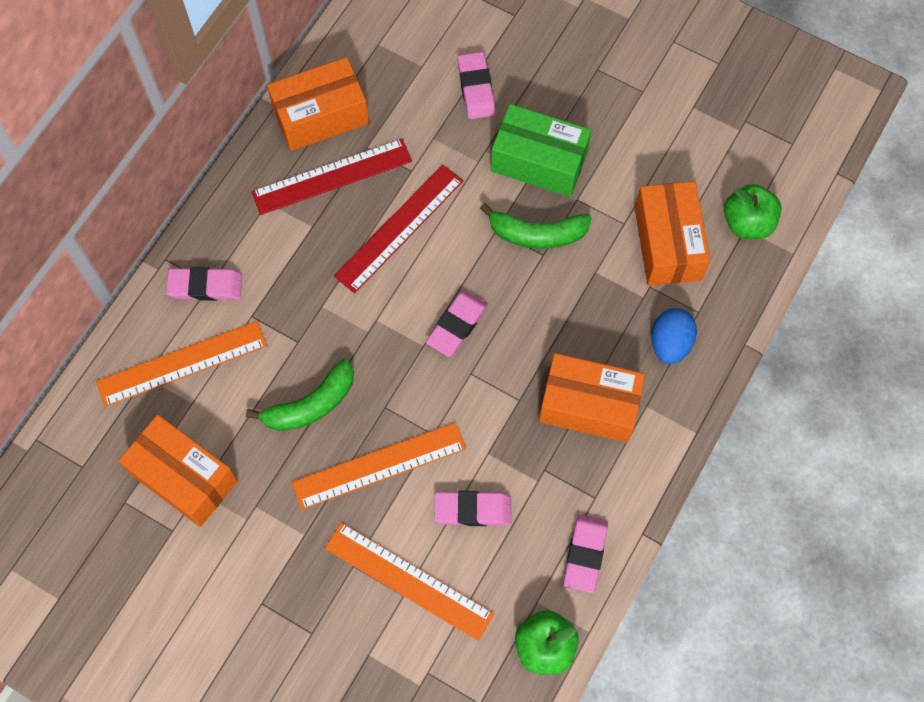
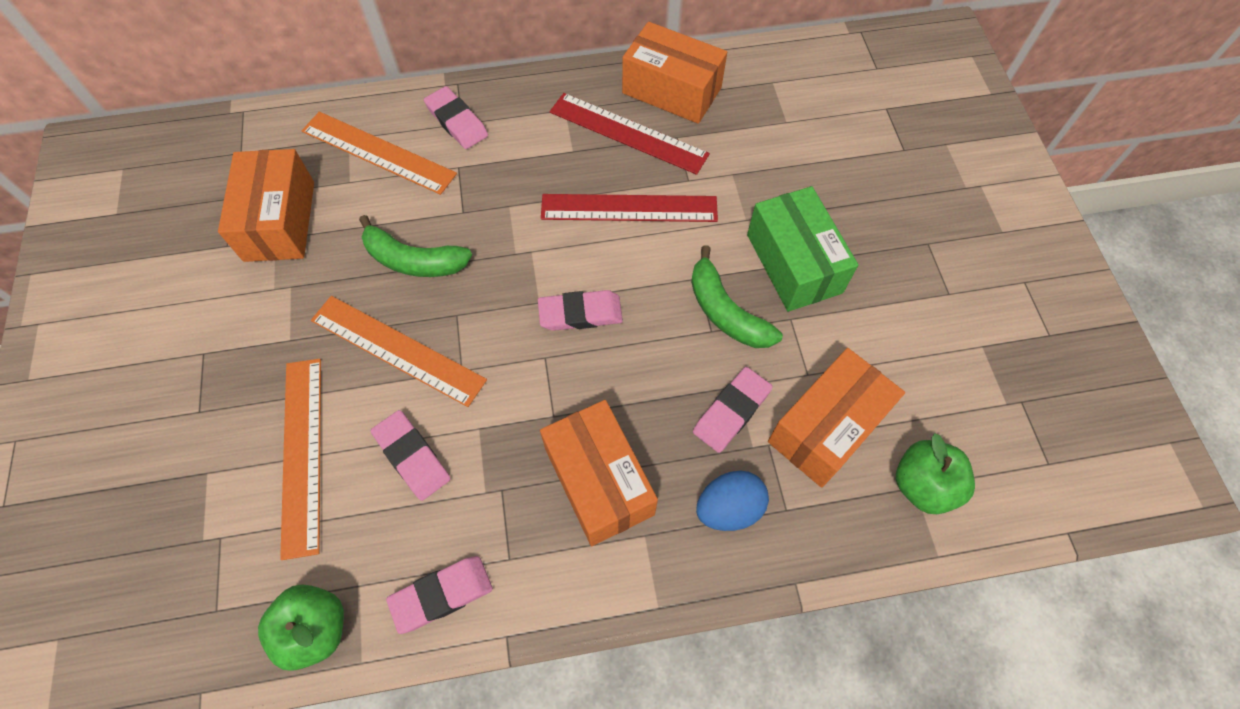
camera: 50 degrees right, 5 degrees down
(476, 88) = (809, 170): pink eraser -> pink eraser (731, 411)

